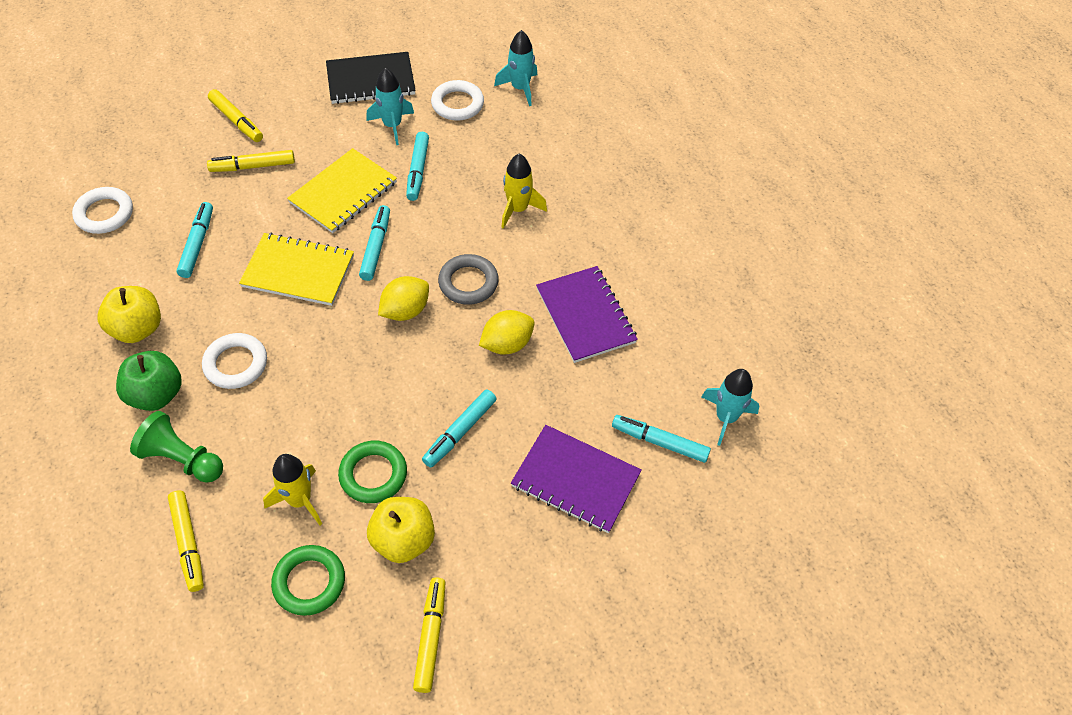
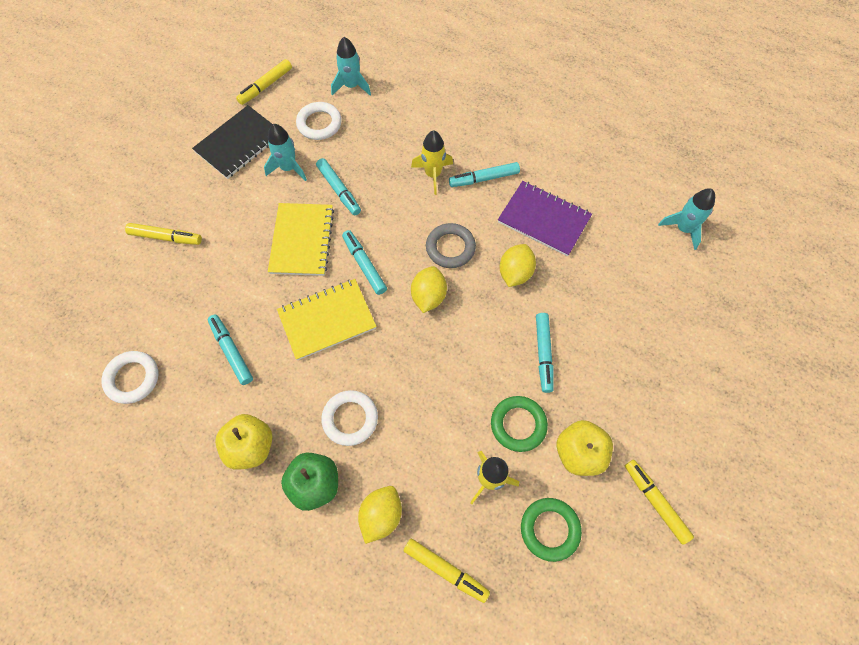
camera: 35 degrees left, 10 degrees up
(182, 459) = (381, 515): green pawn -> yellow lemon
(253, 166) = (214, 264): yellow marker -> yellow marker (265, 86)
(576, 480) = (639, 332): purple notebook -> none
(659, 442) = (662, 272): turquoise marker -> turquoise marker (484, 178)

